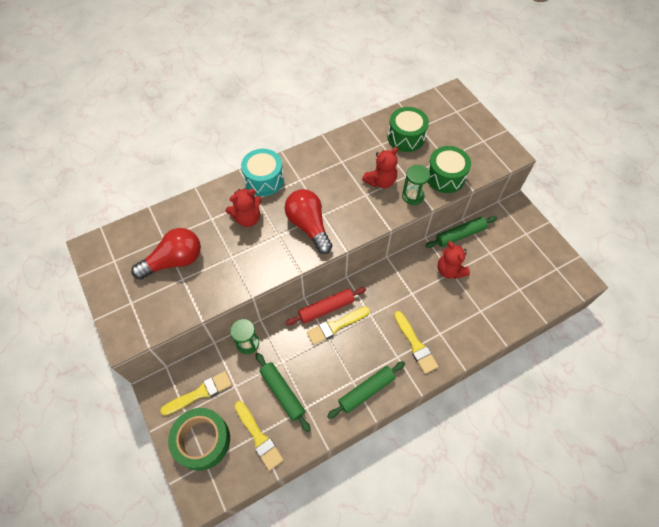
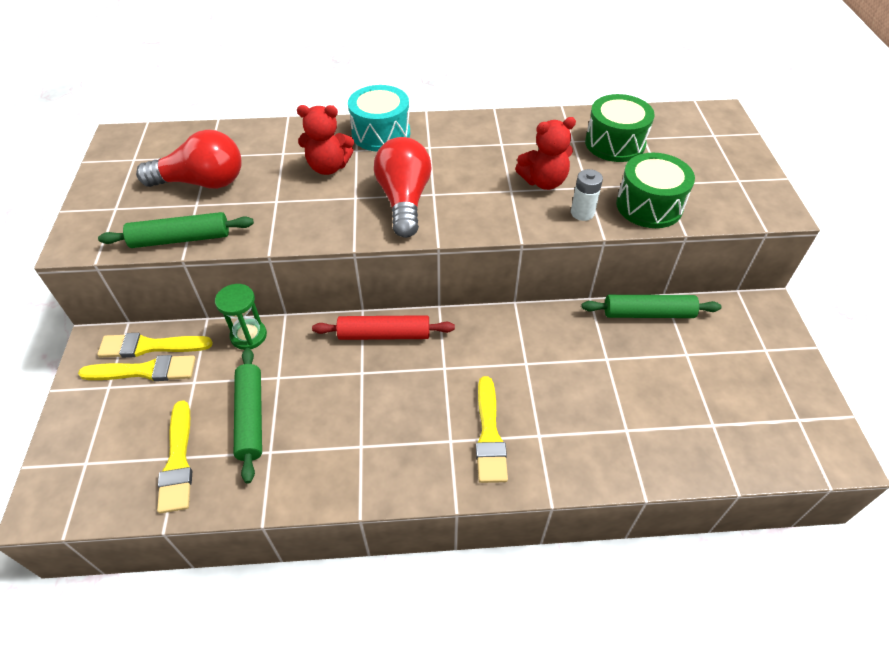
camera: 25 degrees right, 10 degrees down
(202, 440) = (103, 431): green tape -> none
(336, 326) = (383, 362): yellow brush -> yellow brush (150, 346)
(366, 391) = (372, 468): green rolling pin -> green rolling pin (180, 239)
(413, 196) = (582, 213): green hourglass -> white battery
(450, 270) = (605, 354): red teddy bear -> none

